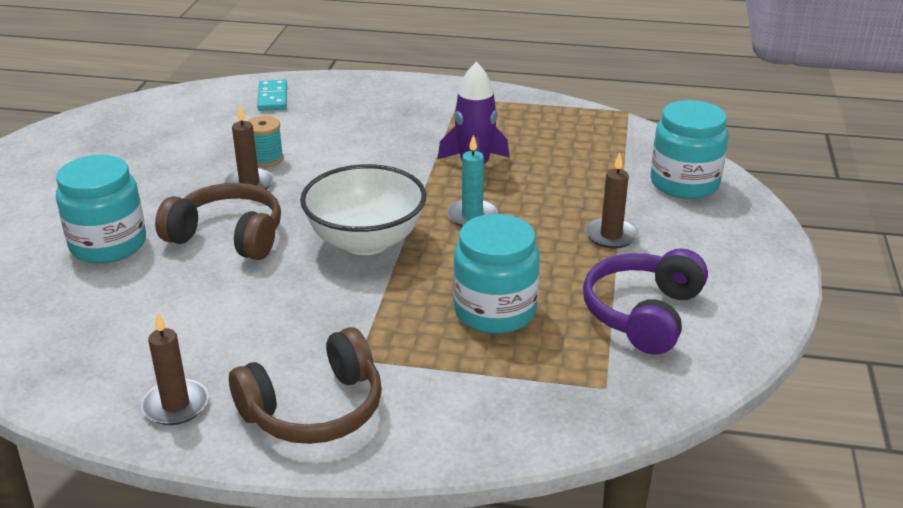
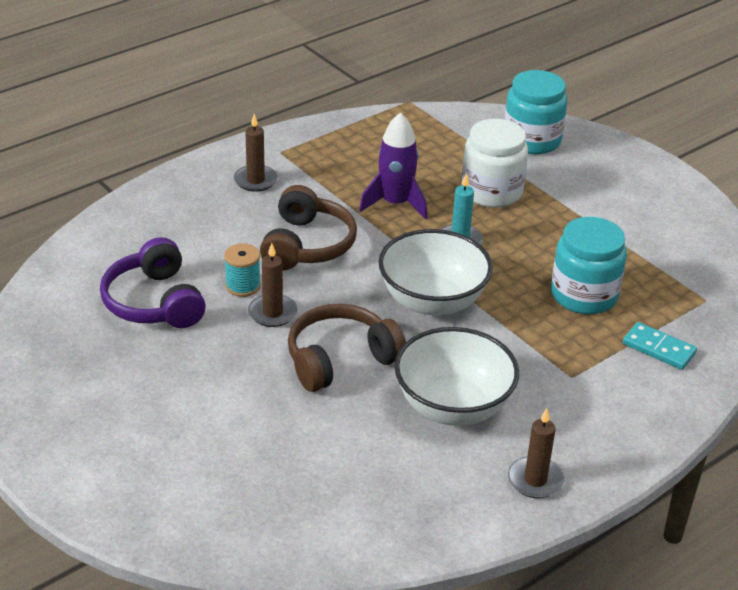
camera: 50 degrees left, 5 degrees up
(108, 244) = (271, 424): turquoise jar -> none
(231, 315) = (453, 407): none -> white bowl
(272, 98) = (138, 232): turquoise domino -> turquoise domino (658, 348)
(314, 409) = (606, 422): brown headphones -> brown headphones (307, 245)
(570, 199) = (491, 192): none -> white jar
(611, 235) = (555, 203): brown candle -> brown candle (255, 180)
(643, 314) = (653, 244): purple headphones -> purple headphones (154, 302)

